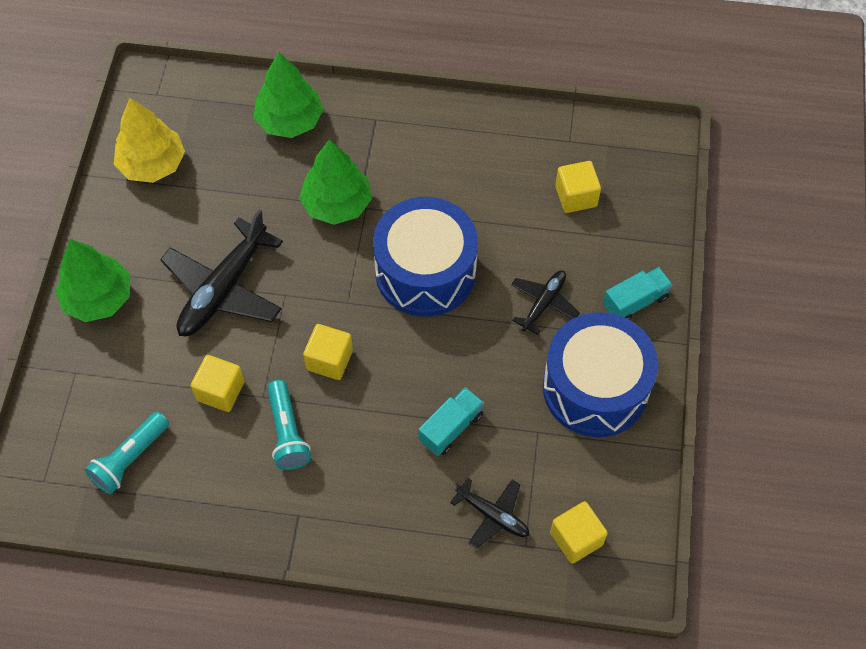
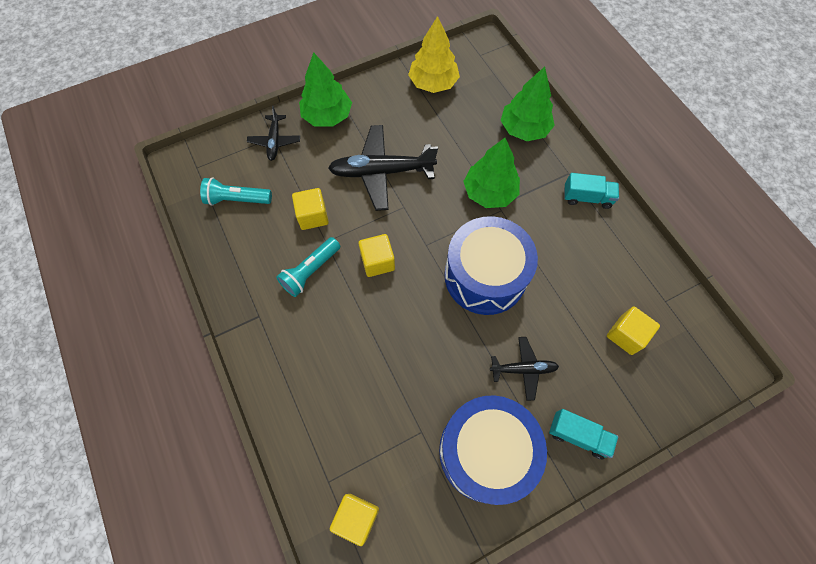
camera: 55 degrees right, 5 degrees up
(451, 428) = (383, 370): turquoise truck -> turquoise truck (587, 197)
(492, 515) = (336, 442): black plane -> black plane (275, 141)

